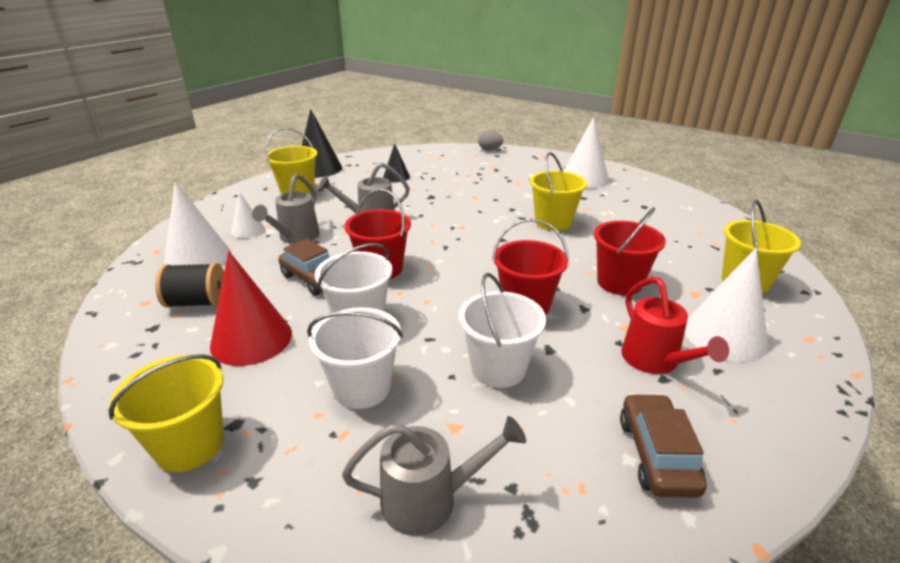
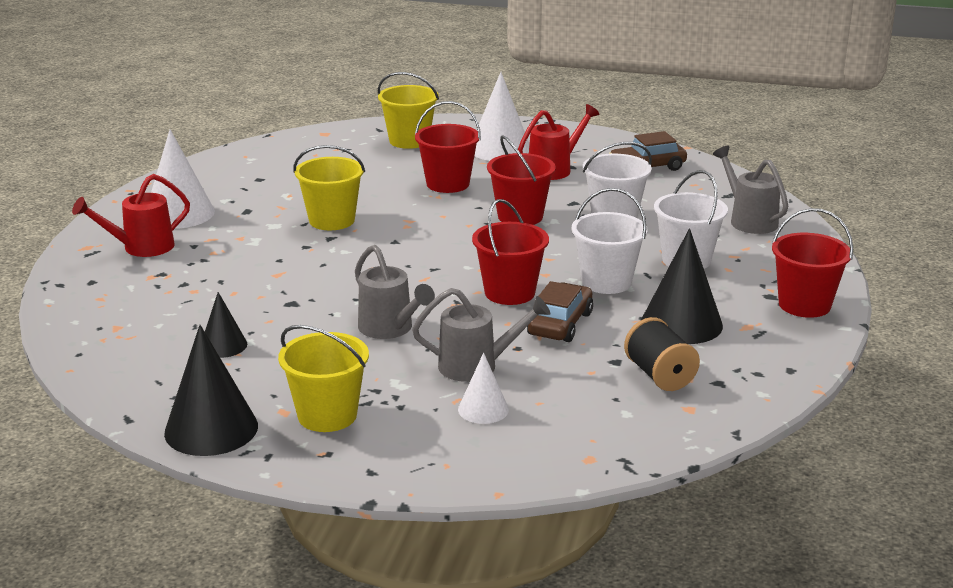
camera: 110 degrees left, 5 degrees down
(190, 445) = (804, 305): yellow bucket -> red bucket
(198, 258) = (579, 417): white cone -> none
(251, 339) = (681, 323): red cone -> black cone
(490, 150) = (63, 291): grey egg -> none
(535, 167) = (140, 248): none -> red watering can

